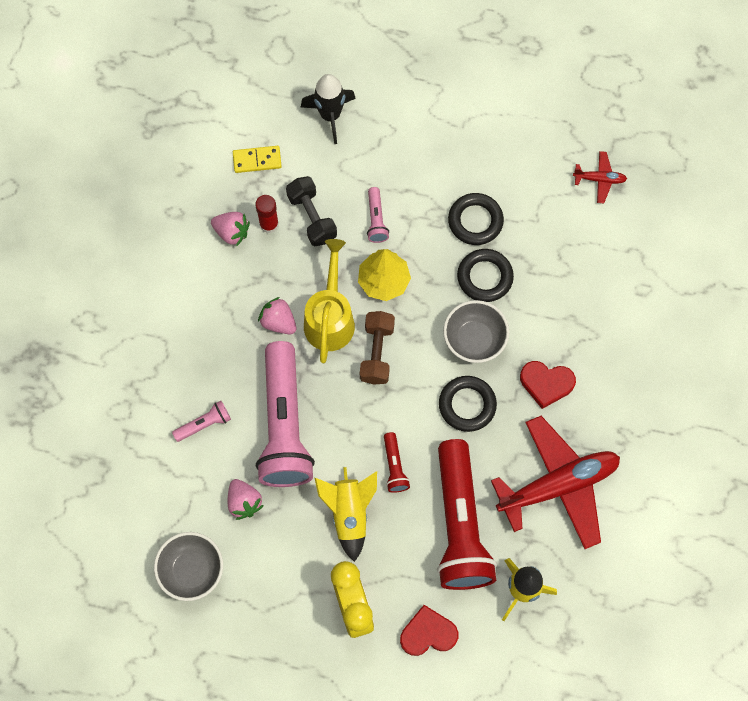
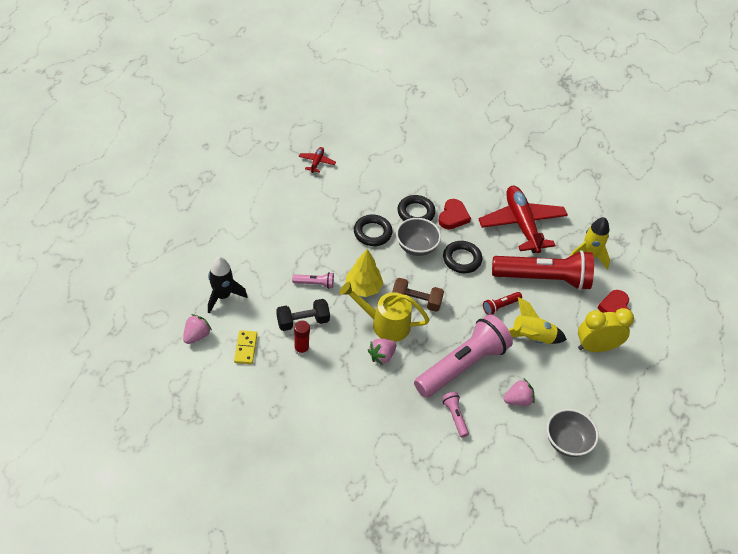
camera: 85 degrees left, 20 degrees down
(232, 232) = (302, 374): pink strawberry -> pink strawberry (196, 335)
(284, 425) = (462, 365): pink flashlight -> pink flashlight turned 45 degrees counterclockwise
(394, 466) = (500, 306): red flashlight -> red flashlight turned 150 degrees clockwise
(475, 221) = (330, 230): black ring -> black ring (416, 212)

